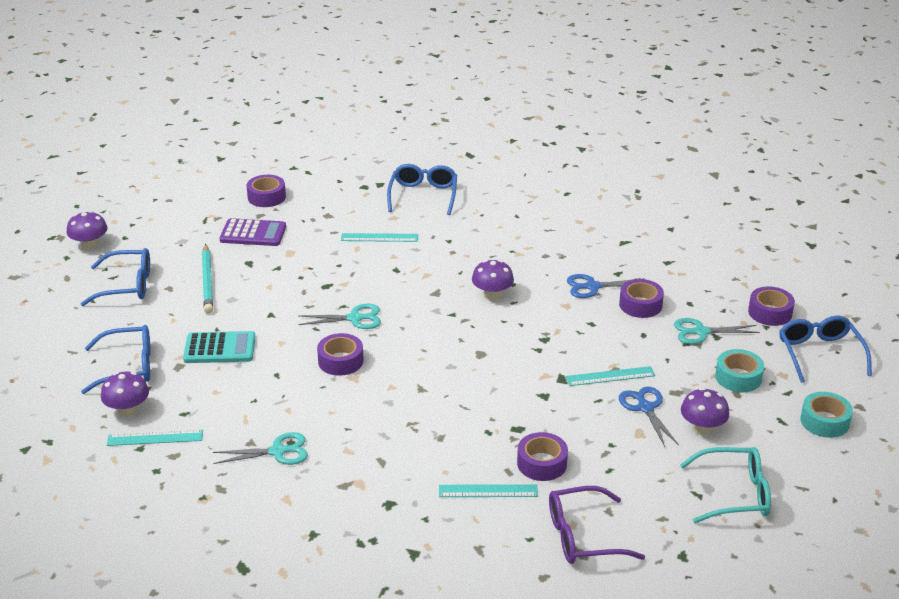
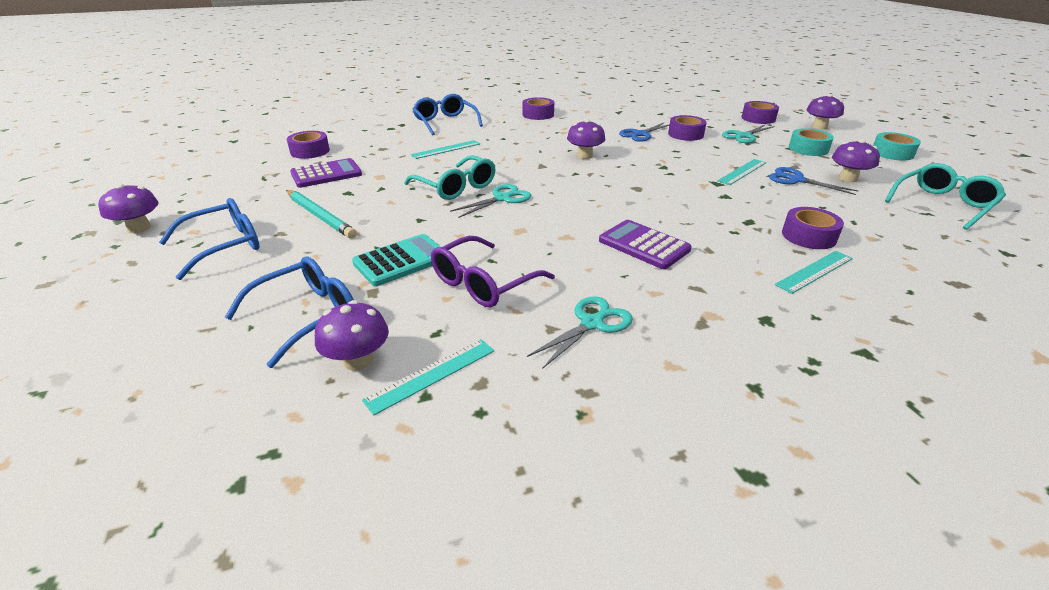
camera: 35 degrees left, 0 degrees up
(334, 290) = (456, 187): none -> turquoise glasses
(340, 361) = (536, 229): purple tape -> purple tape (538, 114)
(398, 411) = (644, 245): none -> purple calculator
(582, 536) = (934, 271): purple glasses -> purple glasses (483, 283)
(819, 353) = (819, 127): blue glasses -> purple mushroom

